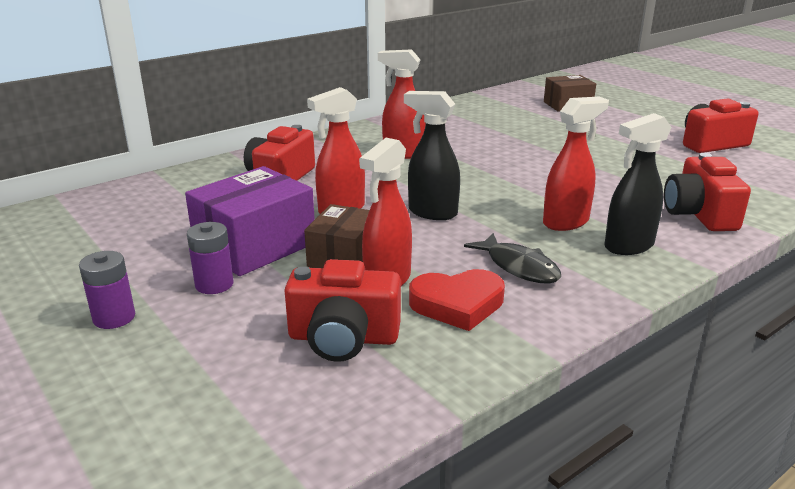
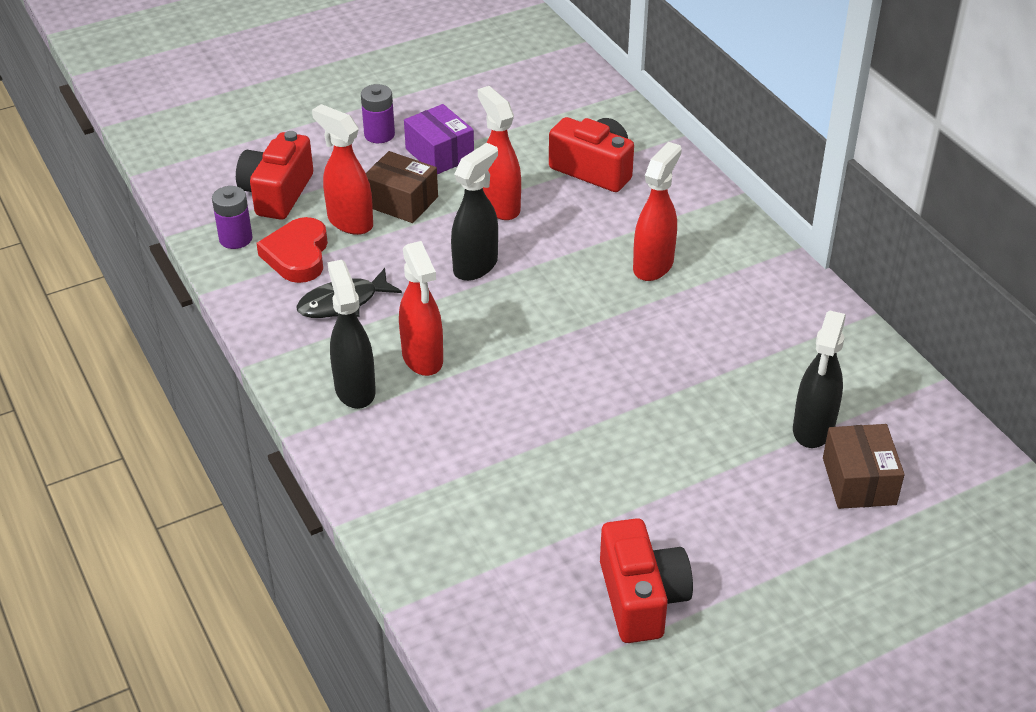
camera: 100 degrees right, 15 degrees up
(114, 318) = (349, 94): purple battery -> purple battery (235, 239)
(255, 245) = (439, 154): purple box -> purple box, size x0.65
(536, 113) = (813, 429): none -> black spray bottle
(699, 214) = (408, 477): red camera -> none

